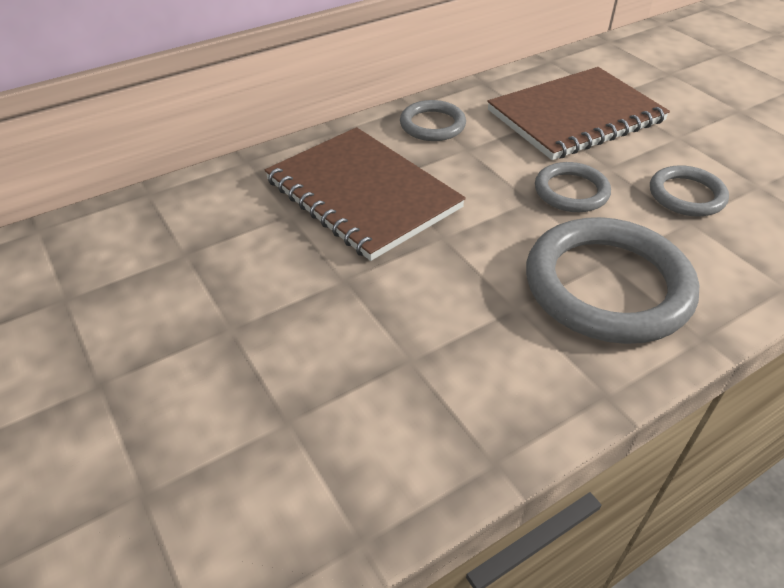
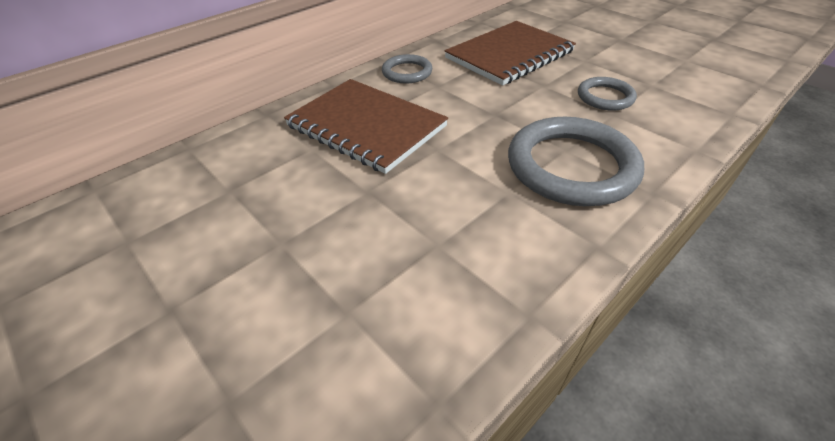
camera: 10 degrees left, 0 degrees up
(571, 191) = (523, 105): grey ring -> none

